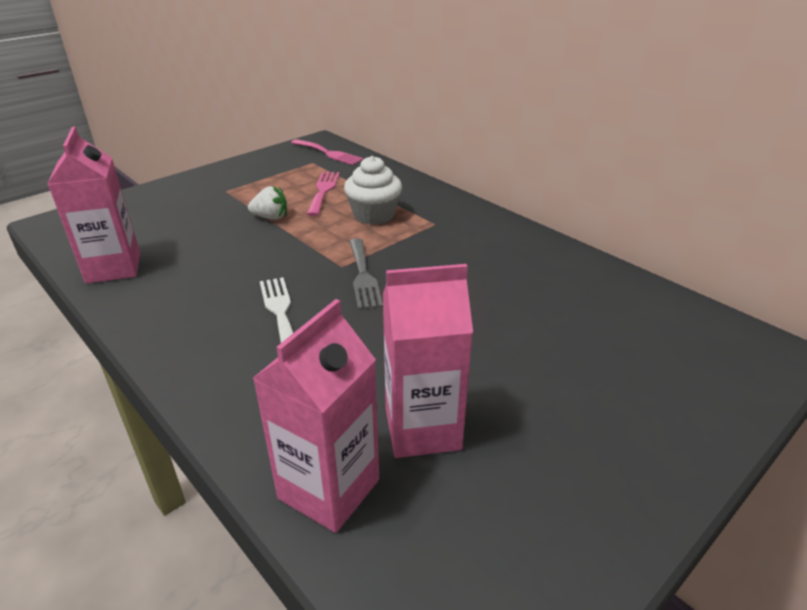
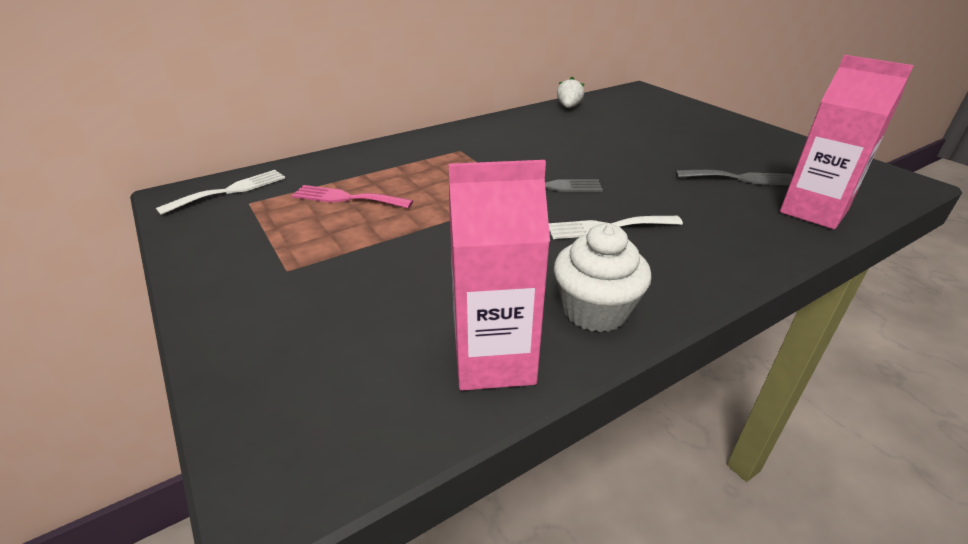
camera: 80 degrees left, 0 degrees up
(270, 217) = (398, 232): white strawberry -> white strawberry (568, 107)
(328, 153) = (230, 191): pink fork -> white fork
(374, 215) = (427, 174): white cupcake -> white cupcake (595, 310)
(422, 429) = (741, 178): pink carton -> grey fork

